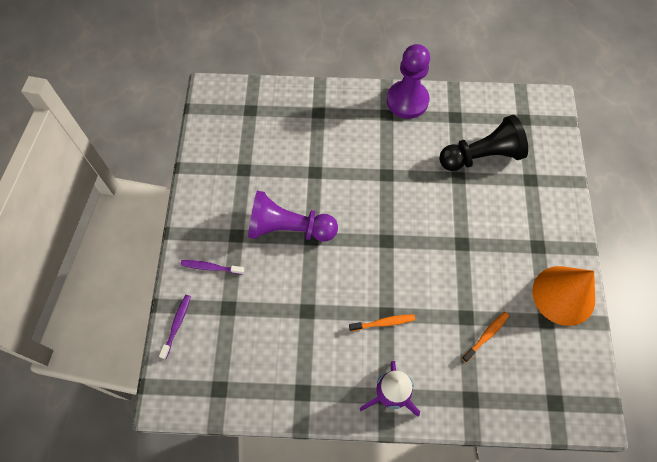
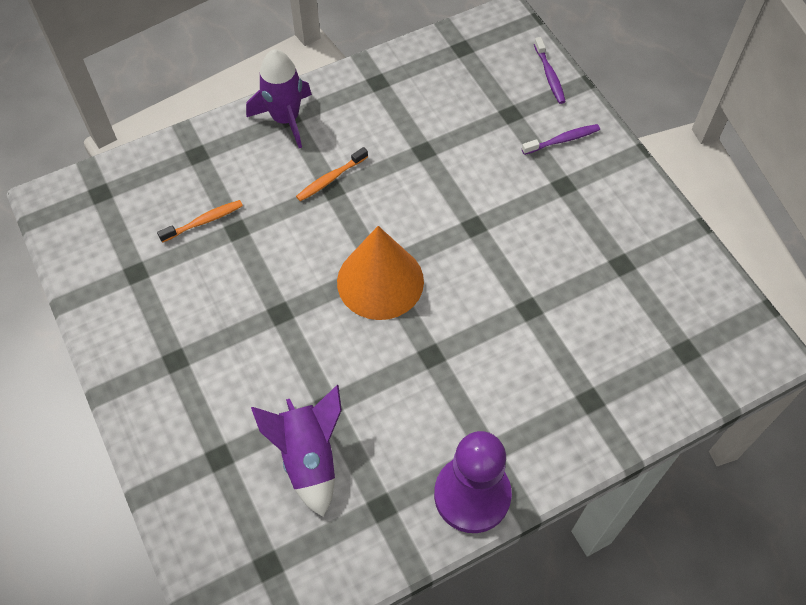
camera: 150 degrees right, 5 degrees down
(289, 228) = (509, 223): purple pawn -> none
(481, 156) = (309, 457): black pawn -> purple rocket
(486, 335) = (204, 221): orange toothbrush -> orange toothbrush turned 135 degrees counterclockwise
(563, 295) = (121, 312): orange cone -> orange cone (380, 281)

